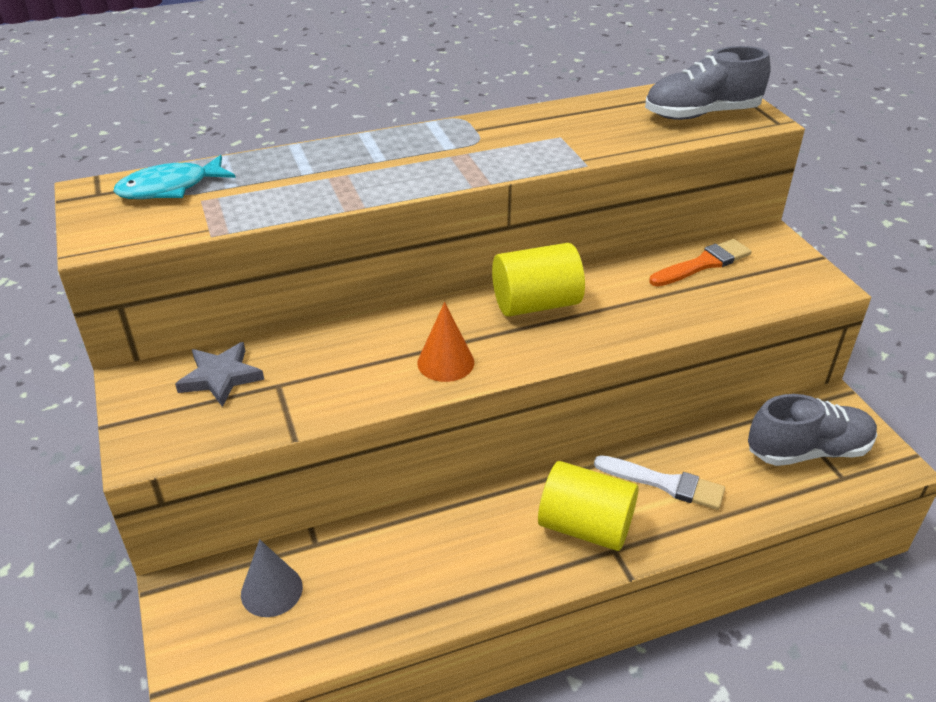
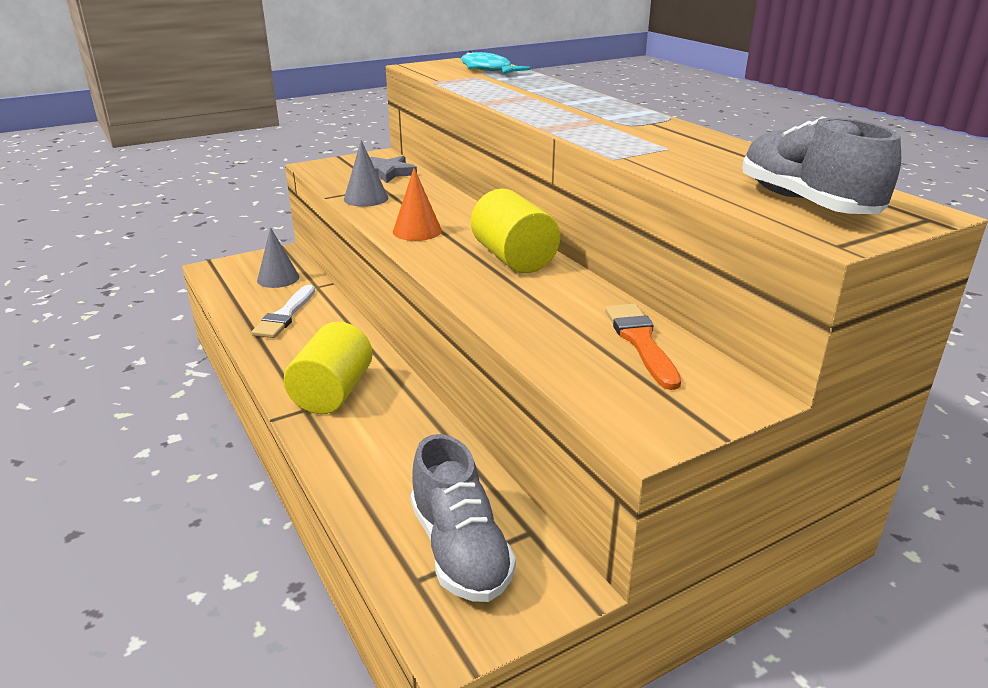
camera: 80 degrees right, 10 degrees down
(317, 400) = (366, 198): none -> grey cone
(664, 483) = (391, 436): white brush -> white brush (285, 315)
(703, 264) = (641, 342): orange brush -> orange brush turned 150 degrees counterclockwise

